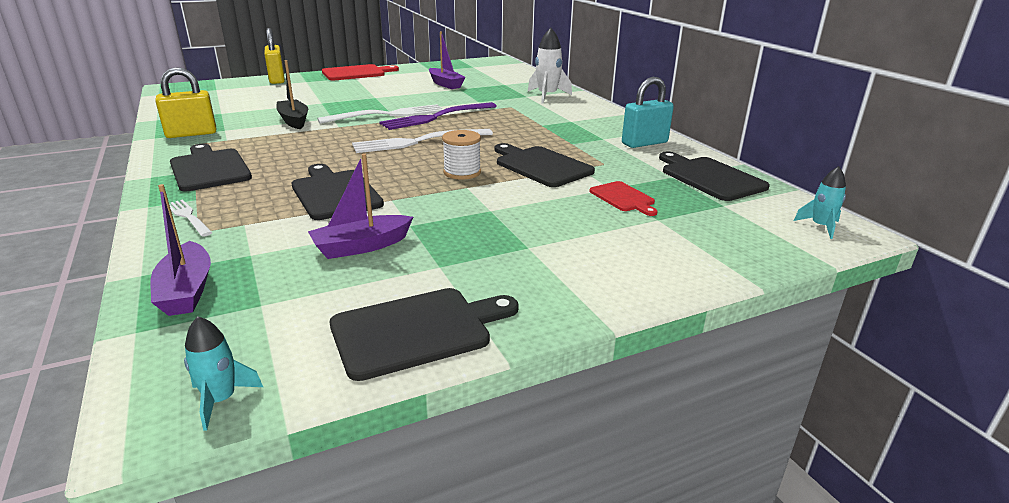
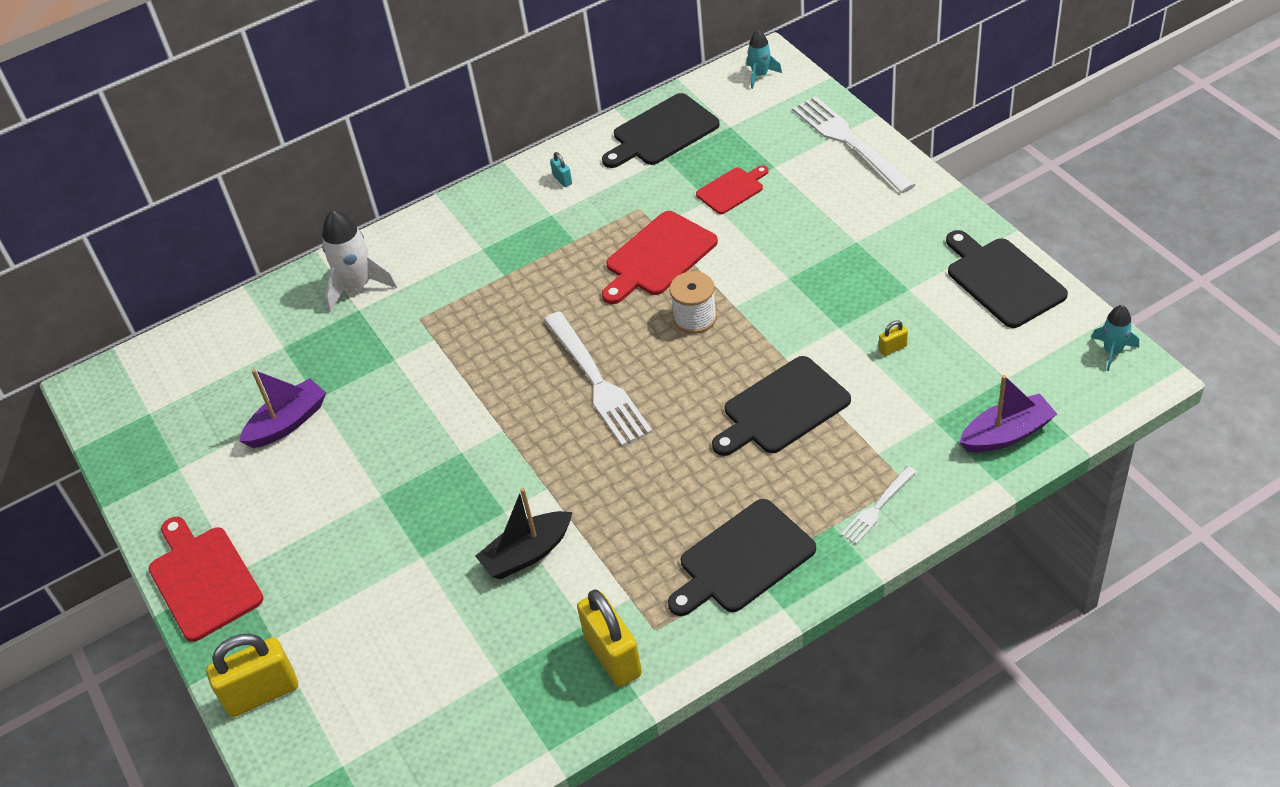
camera: 90 degrees left, 20 degrees up
(361, 246) = (892, 348): purple boat -> yellow padlock
(388, 115) = (480, 448): white fork -> white fork (848, 141)
(436, 117) = (485, 390): purple fork -> none
(541, 166) = (658, 257): black cutting board -> red cutting board
(644, 143) = (562, 179): turquoise padlock -> turquoise padlock, size x0.43

